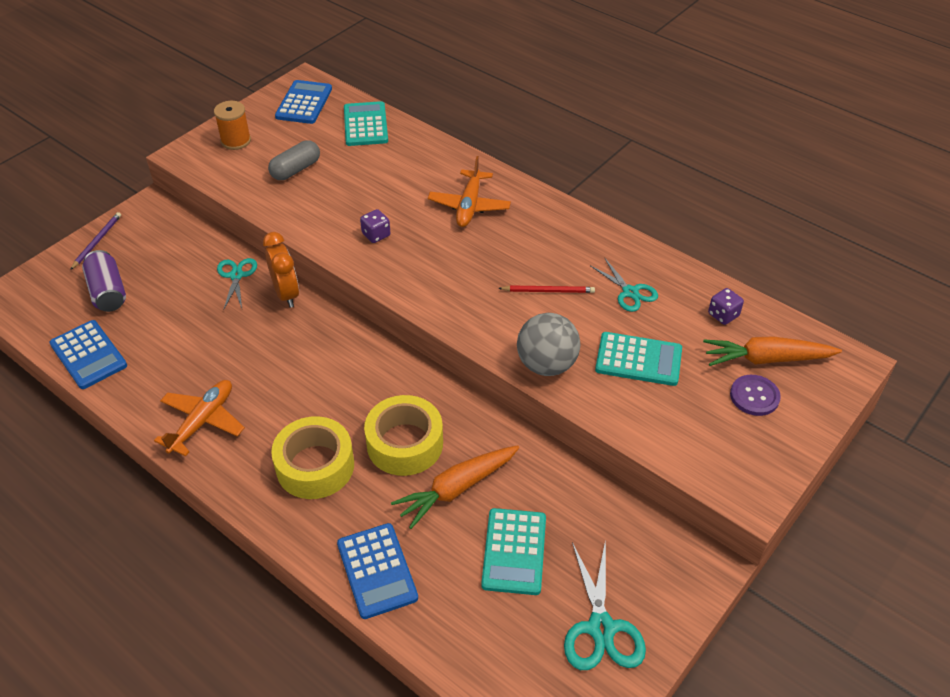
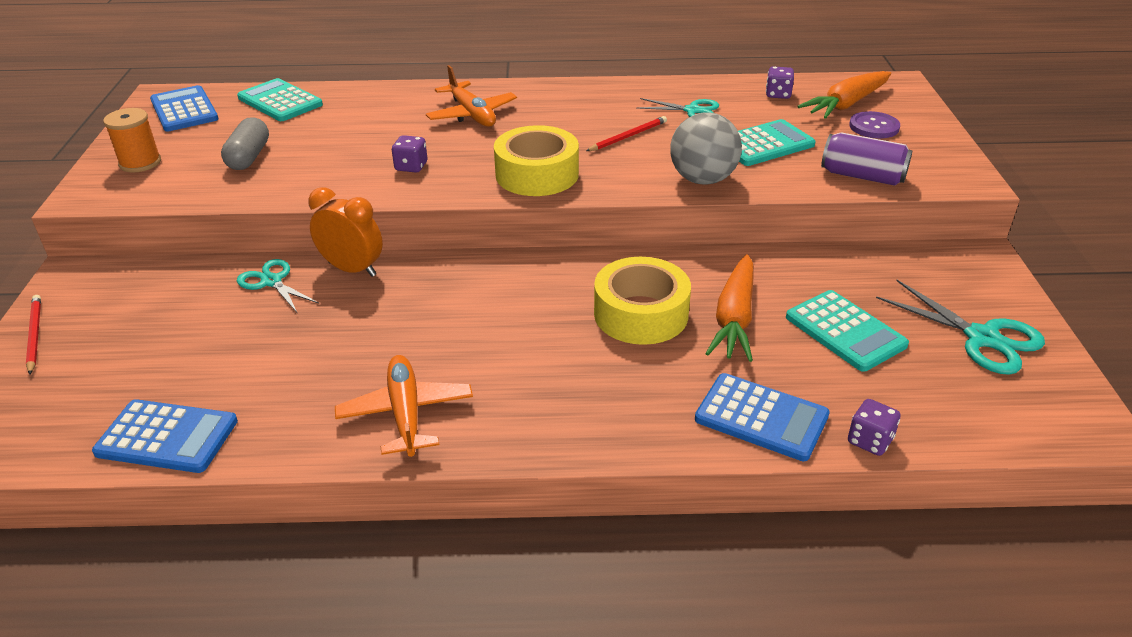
camera: 40 degrees left, 10 degrees down
(97, 241) = (35, 335): purple pencil -> red pencil
(108, 292) = (115, 370): purple can -> purple can (862, 176)
(315, 466) = (582, 378): yellow tape -> yellow tape (537, 174)
(417, 637) = (870, 441): none -> purple dice

